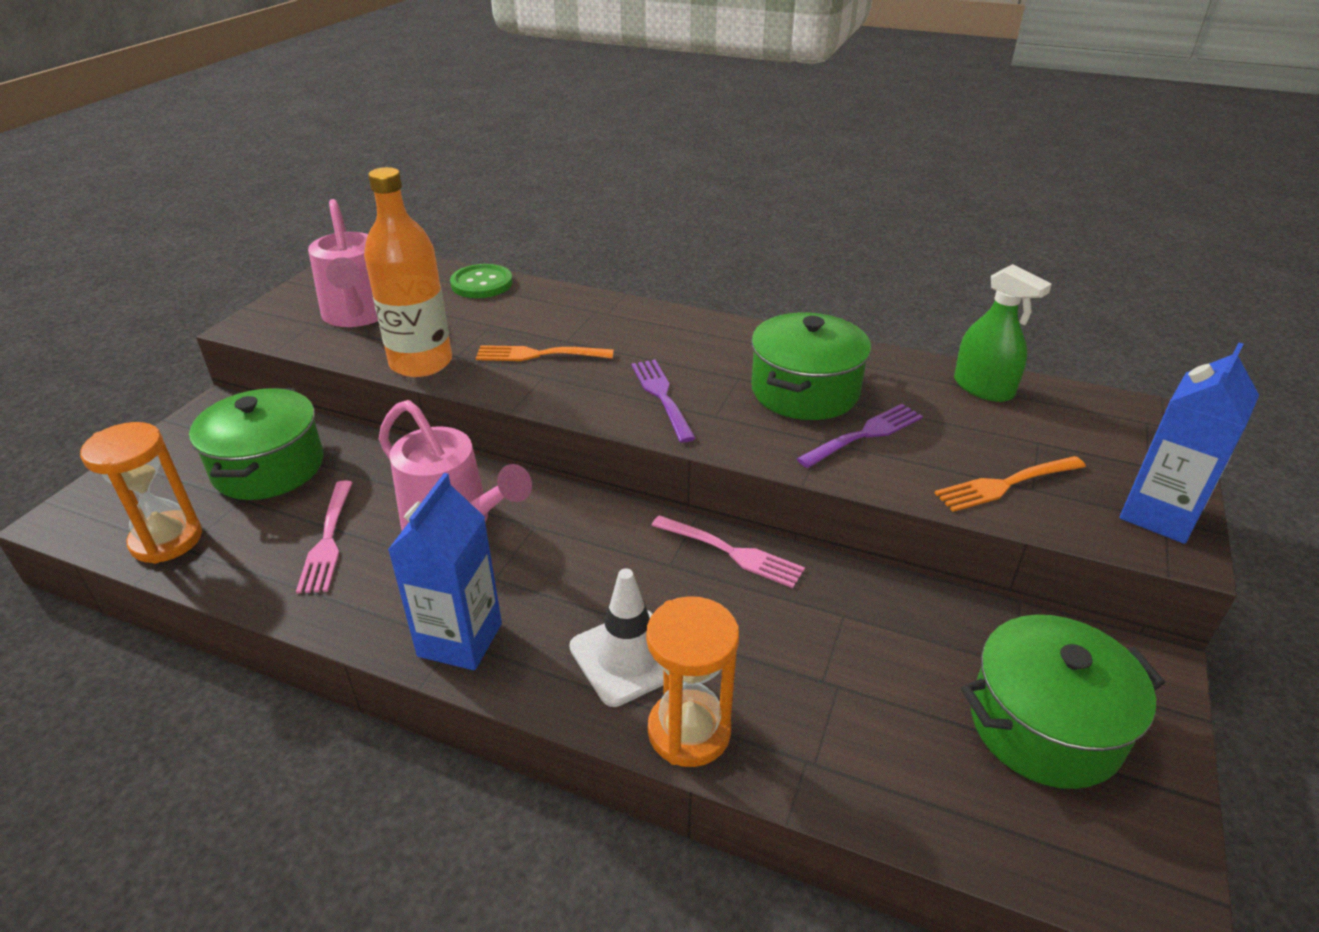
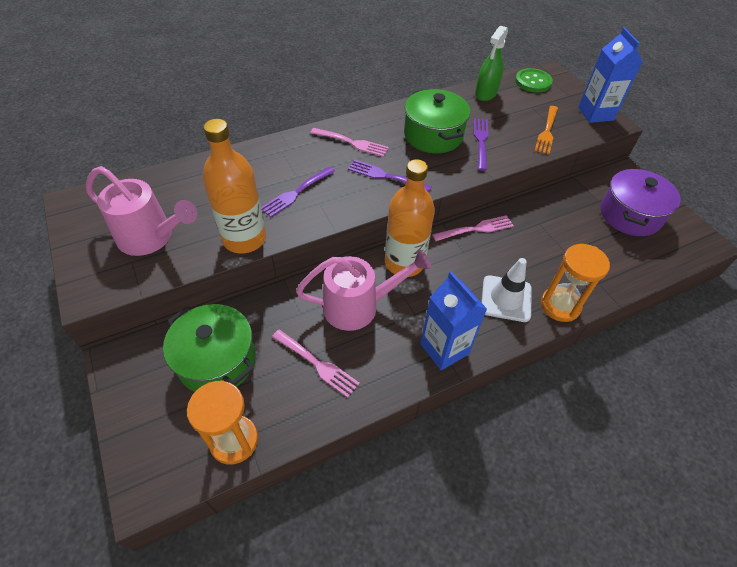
camera: 50 degrees left, 15 degrees up
(481, 283) = (191, 172): green button -> green button (533, 82)
(540, 354) = (297, 192): orange fork -> purple fork
(576, 520) = (404, 263): none -> orange bottle
(684, 343) = (351, 143): none -> pink fork
(983, 388) = (486, 93): green spray bottle -> green spray bottle turned 120 degrees clockwise
(1044, 725) = (630, 215): green pot -> purple pot

